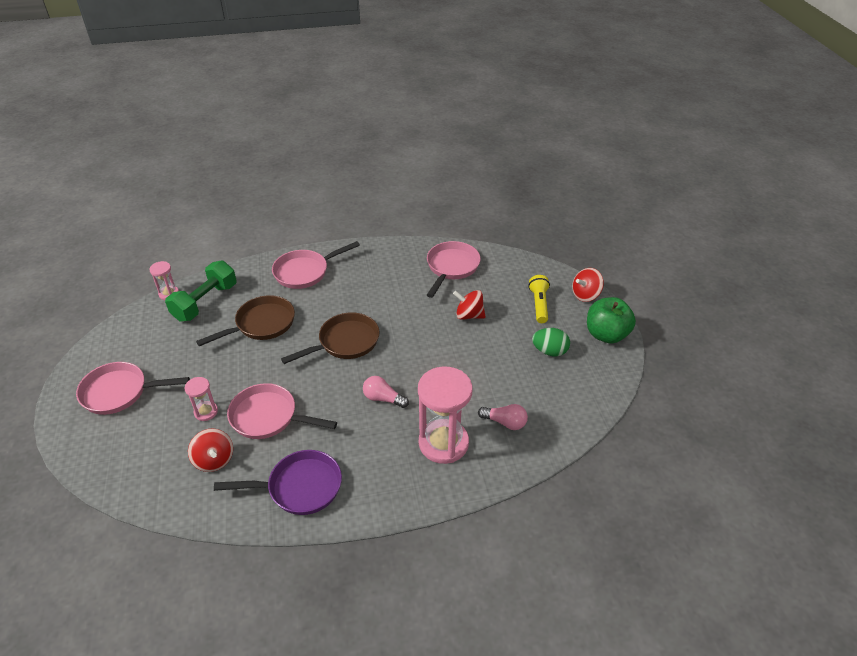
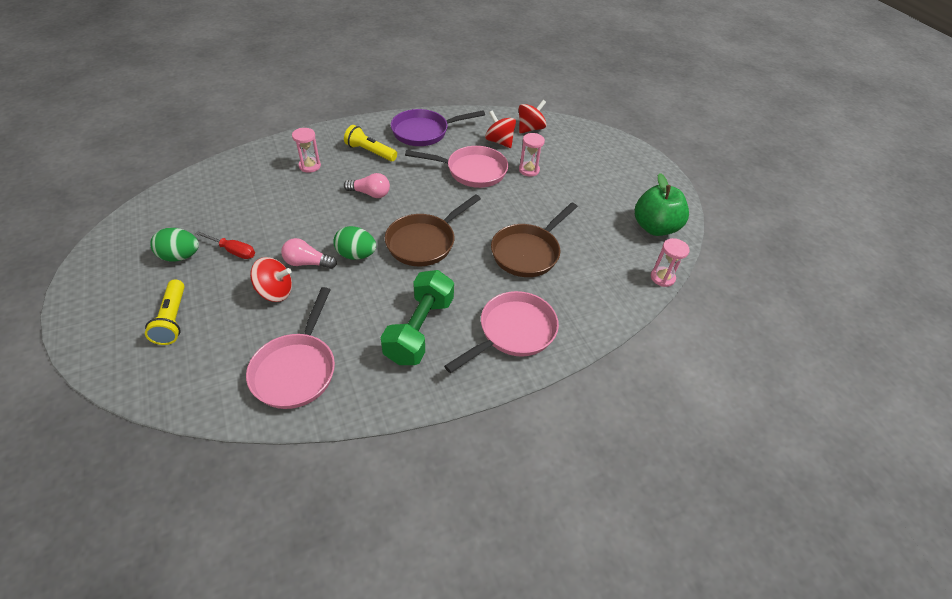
camera: 165 degrees right, 5 degrees up
(119, 392) = (616, 177): pink pan -> none
(205, 302) = (611, 272): green dumbbell -> green dumbbell (419, 329)
(373, 458) = (370, 152): none -> yellow flashlight
(405, 337) = (356, 255): none -> green egg
(443, 443) = (310, 166): pink hourglass -> pink hourglass, size x0.48
(505, 422) = (250, 185): pink light bulb -> pink light bulb (307, 263)
(507, 351) = (233, 251): none -> red screwdriver
(585, 295) = (94, 344): red spinning top -> red spinning top (530, 129)
(606, 335) = (95, 285): green apple -> green apple (655, 227)

